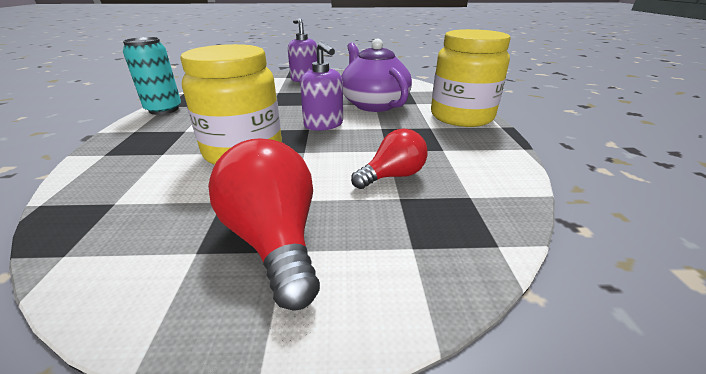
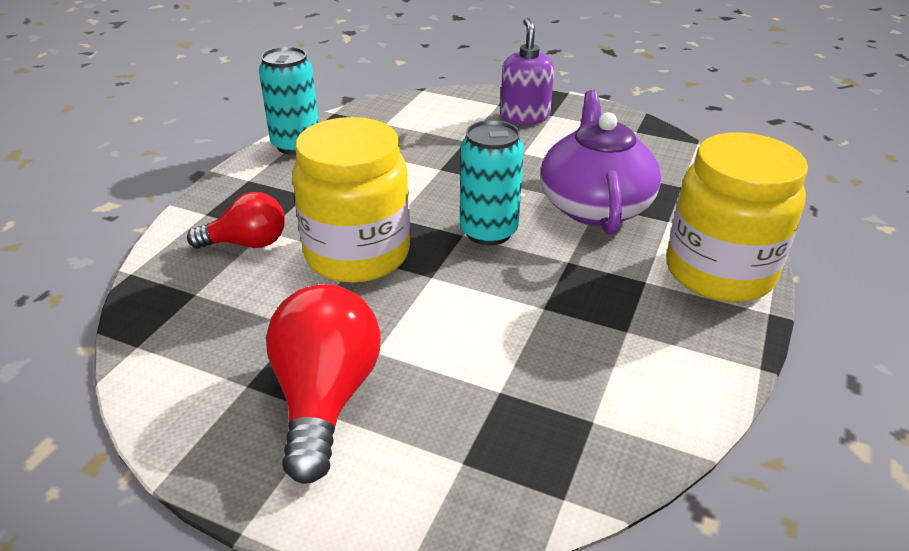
camera: 25 degrees right, 5 degrees up
(324, 125) = (488, 232): purple soap dispenser -> turquoise can
(392, 176) = (516, 355): red light bulb -> red light bulb (247, 243)

